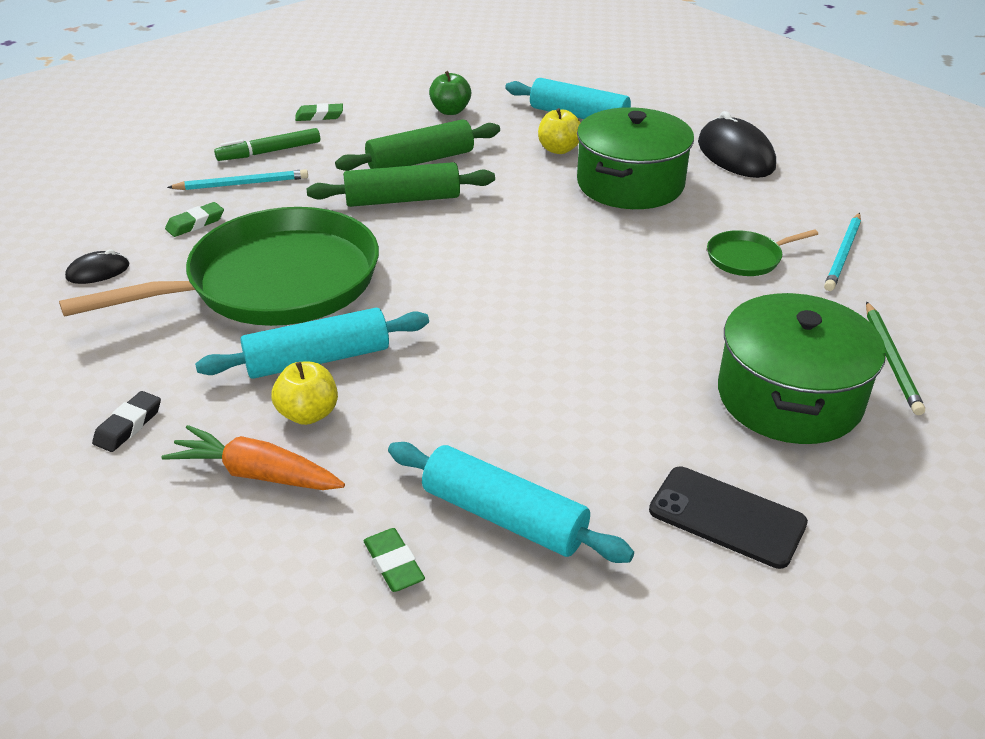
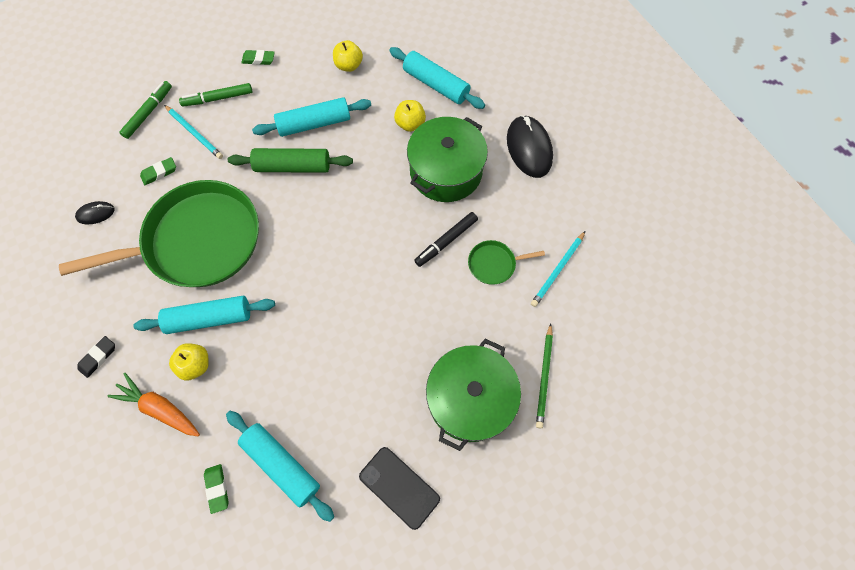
camera: 10 degrees right, 30 degrees up
(166, 172) = (148, 112): none -> green marker
(242, 184) = (194, 133): turquoise pencil -> turquoise pencil turned 45 degrees clockwise
(420, 161) = (314, 124): green rolling pin -> turquoise rolling pin
(450, 111) = (349, 65): green apple -> yellow apple
(664, 244) = (446, 241): none -> black marker

